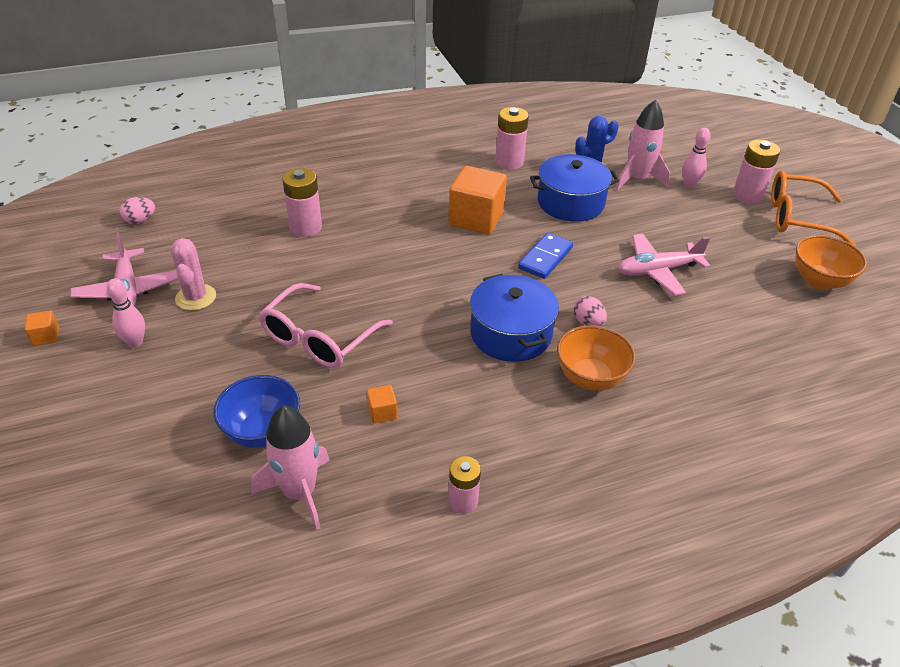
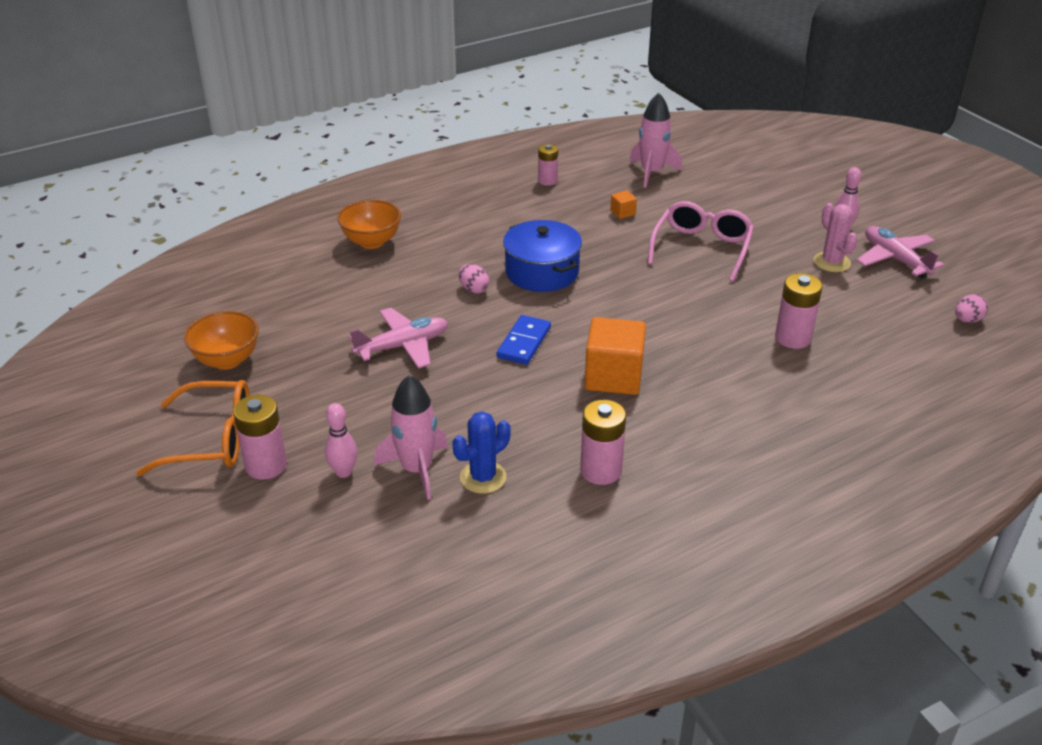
camera: 170 degrees right, 5 degrees down
(46, 336) = (914, 222): orange cube -> none
(262, 432) = (698, 194): blue bowl -> none
(570, 203) = (505, 416): blue pot -> none
(590, 378) = (469, 251): orange bowl -> orange bowl (371, 242)

